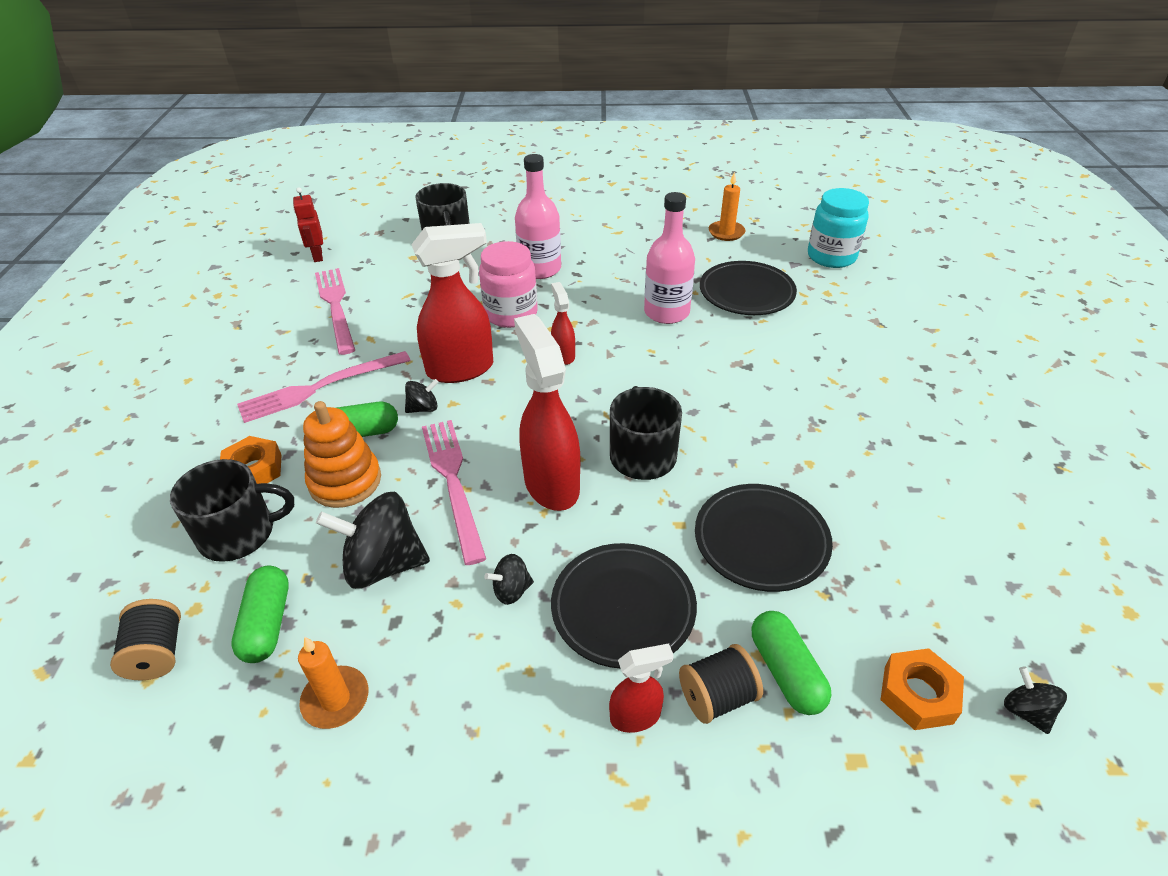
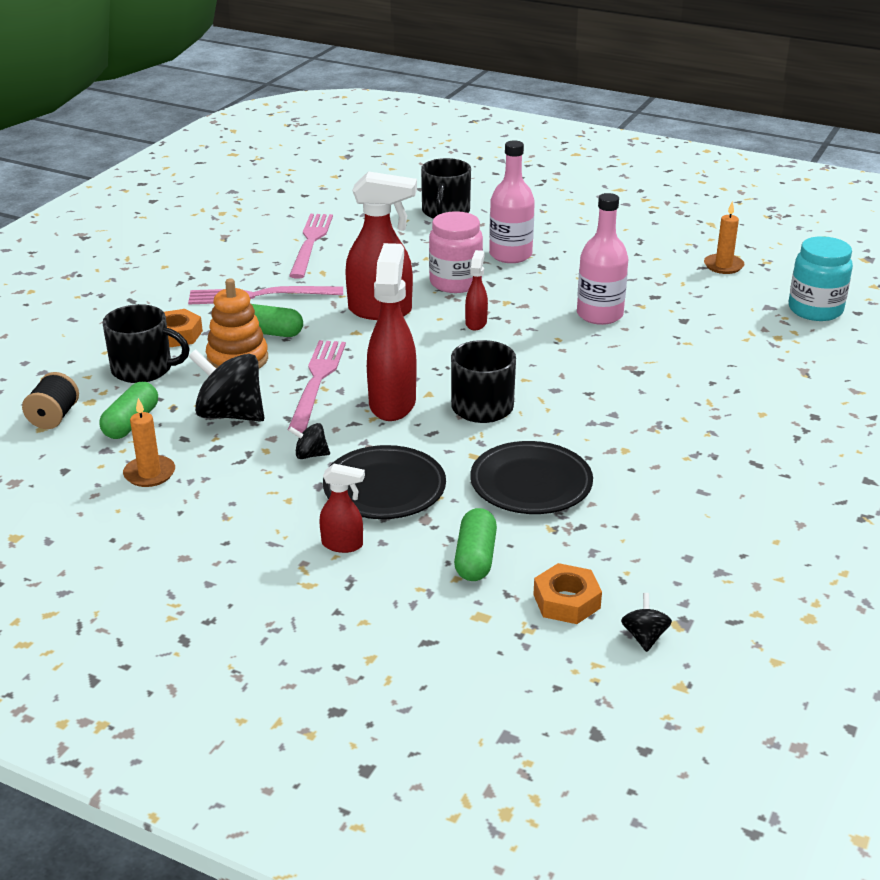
camera: 25 degrees right, 10 degrees down
(317, 256) = (321, 201): red robot -> none
(423, 408) = (330, 329): black spinning top -> none
(717, 697) = (410, 554): black spool -> none
(746, 293) = (693, 318): black plate -> none

